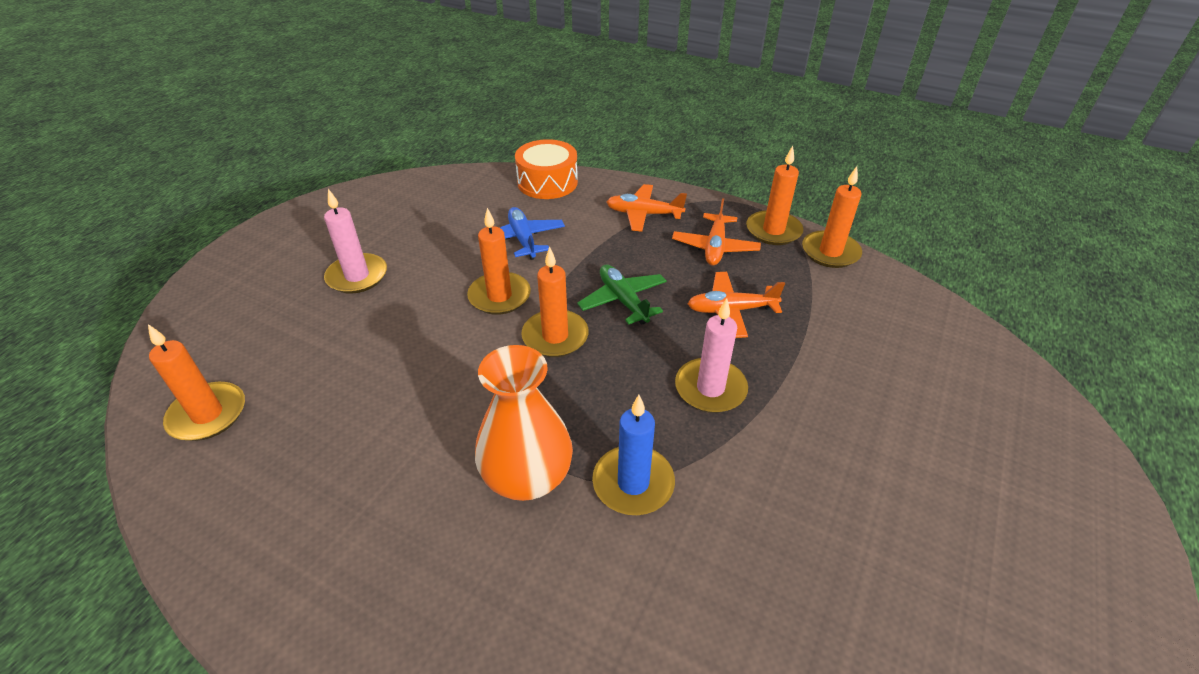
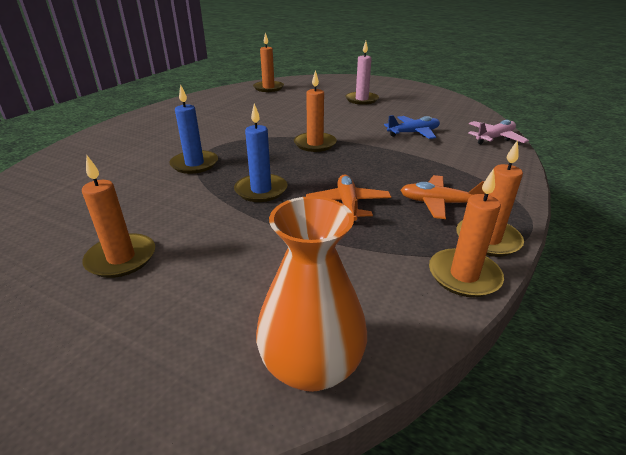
camera: 90 degrees right, 10 degrees down
(499, 296) = (351, 129): orange candle -> orange candle (121, 258)
(527, 477) = (211, 140): orange vase -> orange vase (311, 366)
(547, 182) = (494, 138): orange drum -> pink plane
(623, 300) = (353, 163): green plane -> none
(643, 214) = (473, 173): orange plane -> none
(710, 388) = (261, 190): pink candle -> blue candle

